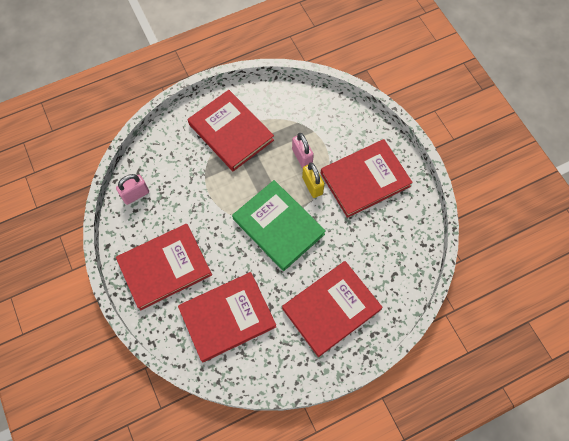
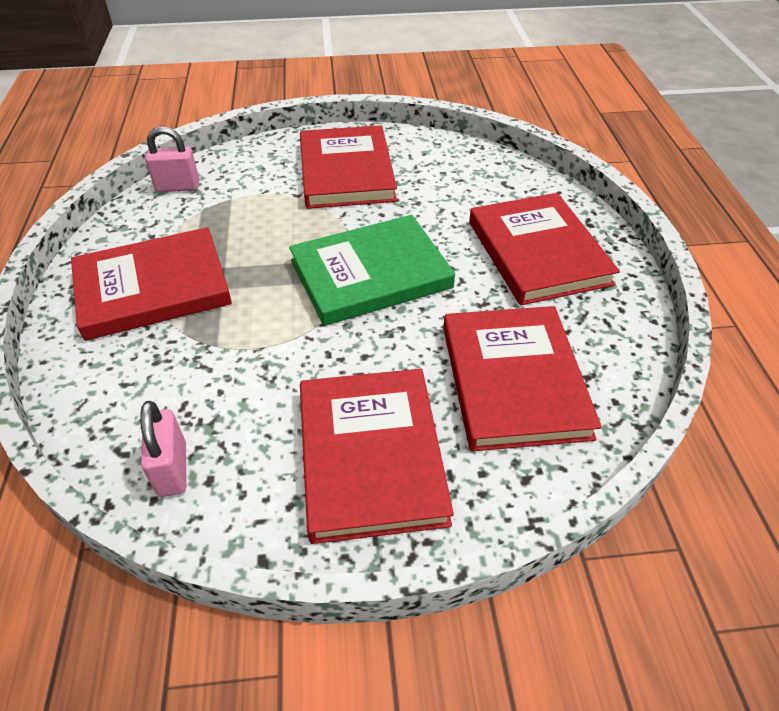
camera: 70 degrees left, 20 degrees down
(302, 157) = (265, 220): pink padlock -> pink padlock (178, 187)
(312, 186) = (322, 221): yellow padlock -> none

